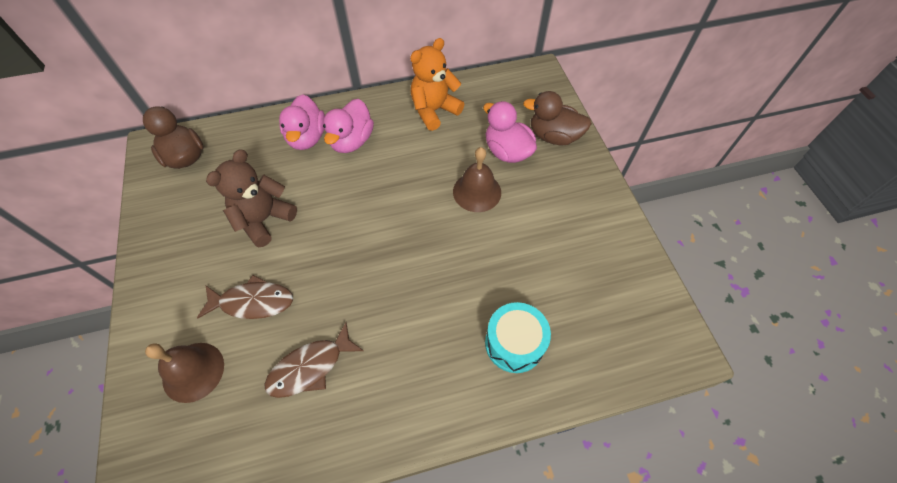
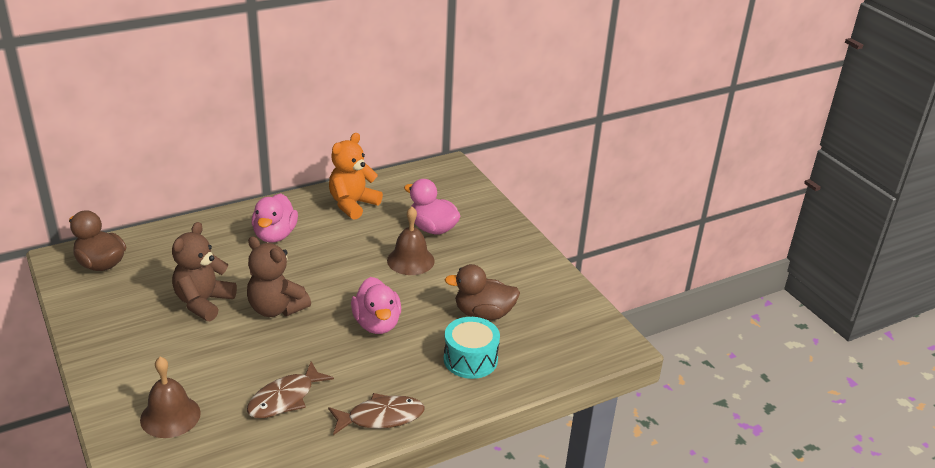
camera: 15 degrees left, 25 degrees down
(253, 302) = (213, 362): brown fish -> brown fish (381, 417)
(307, 138) = (227, 237): pink duck -> pink duck (377, 324)
(331, 238) = (276, 308): none -> brown teddy bear
(553, 136) = (475, 213): brown duck -> brown duck (483, 314)

